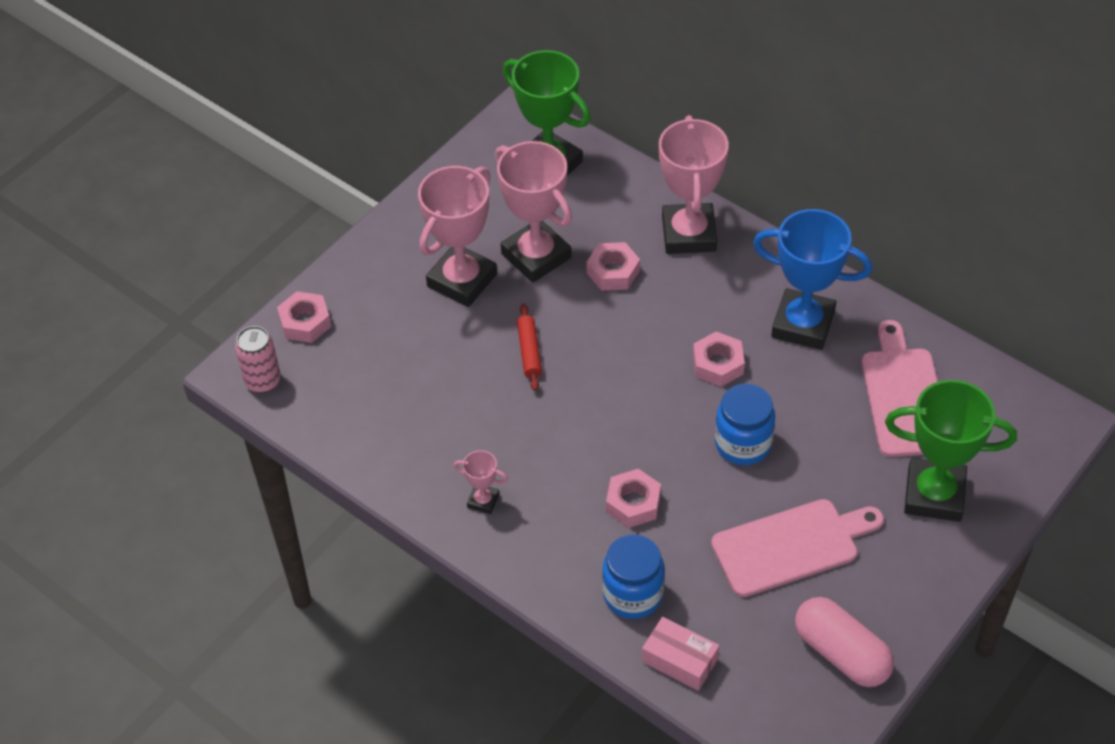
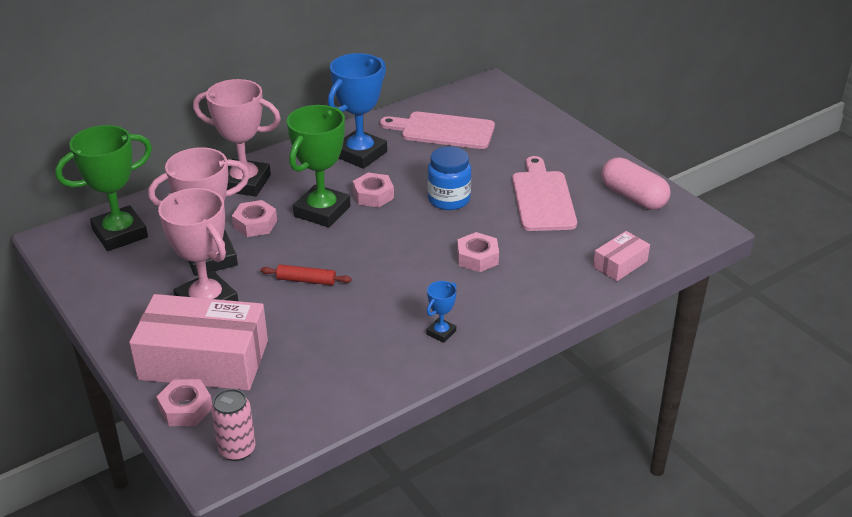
camera: 75 degrees left, 15 degrees down
(375, 311) = (204, 360): none -> pink box
(483, 501) = (441, 333): pink trophy -> blue trophy
(633, 595) = (558, 274): blue jar -> none
(841, 653) = (633, 197): pink capsule -> pink capsule turned 75 degrees clockwise
(934, 494) = (525, 137): green trophy -> green trophy (322, 211)

